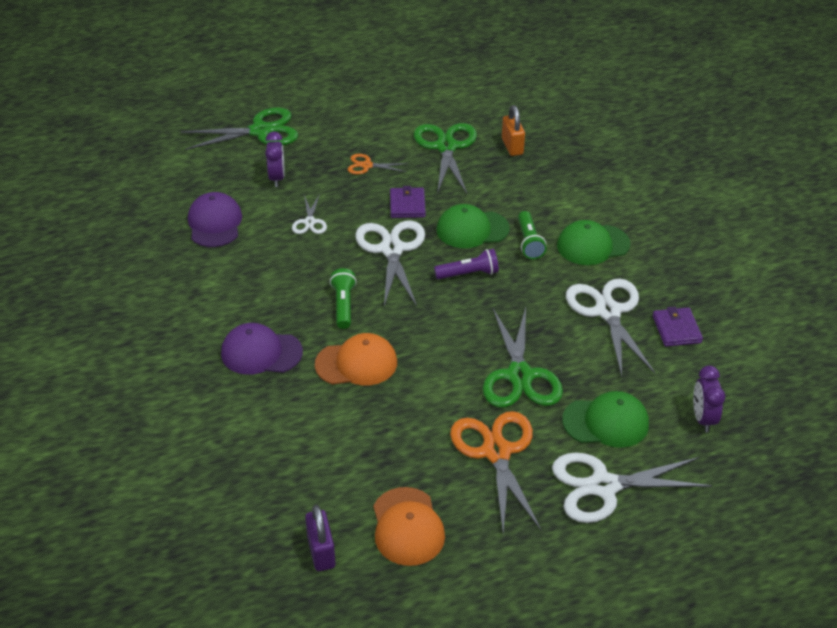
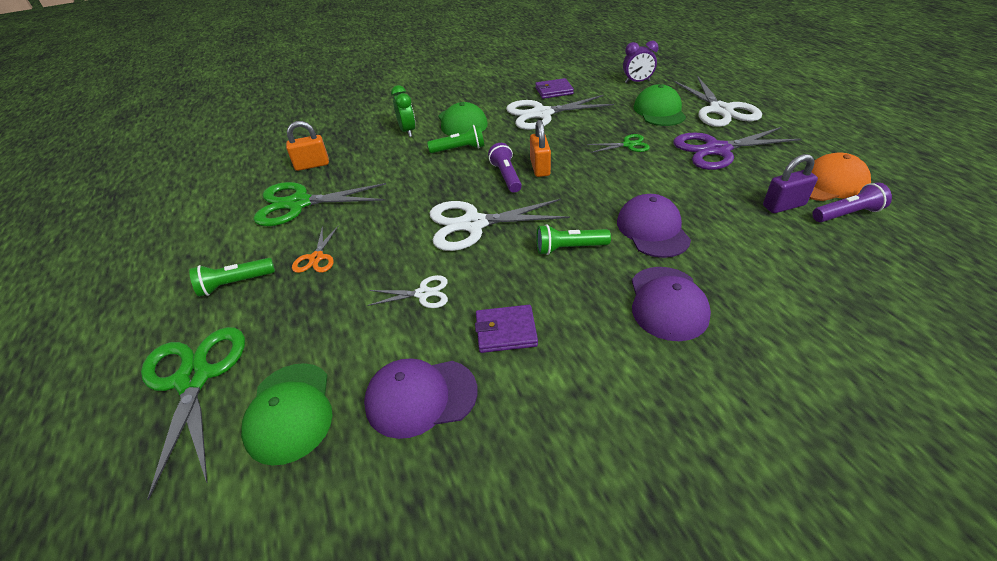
camera: 90 degrees left, 0 degrees up
(277, 178) = (323, 340): purple clock -> none
(321, 552) = (896, 224): purple padlock -> purple padlock (783, 205)
(346, 131) = (235, 283): none -> green flashlight
(347, 519) = (847, 214): none -> purple flashlight
(356, 363) = (652, 230): orange cap -> purple cap
(407, 205) = (398, 221): purple wallet -> purple wallet (506, 331)
(472, 229) = (440, 178): green cap -> green cap (290, 412)
(481, 299) = (540, 168): none -> orange padlock
(496, 452) = (717, 150): orange scissors -> purple scissors
(519, 376) = (628, 145): green scissors -> green scissors, size x0.51
(575, 204) = (407, 131): none -> green clock

